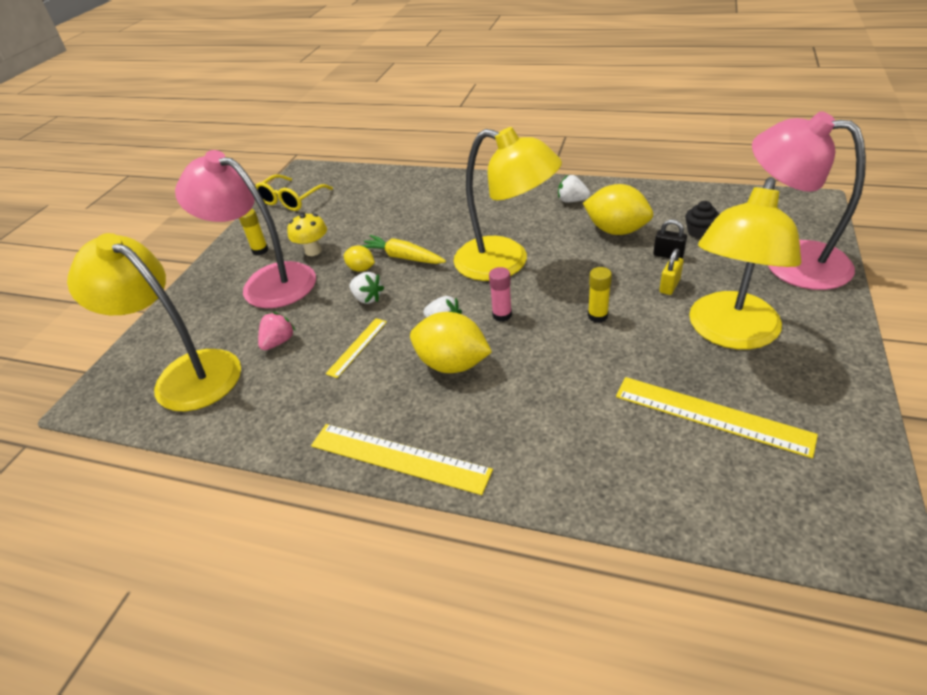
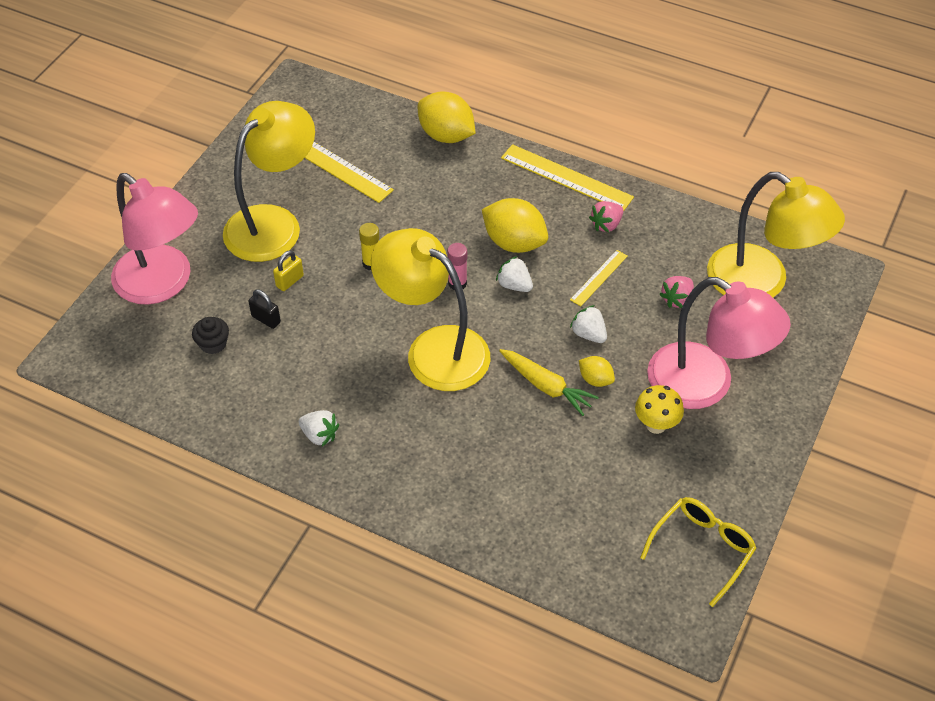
camera: 175 degrees left, 10 degrees up
(260, 250) = (726, 444): yellow glue stick -> none
(347, 404) = (606, 225): none -> pink strawberry
(616, 230) = (296, 368): yellow lemon -> yellow lemon (446, 135)

